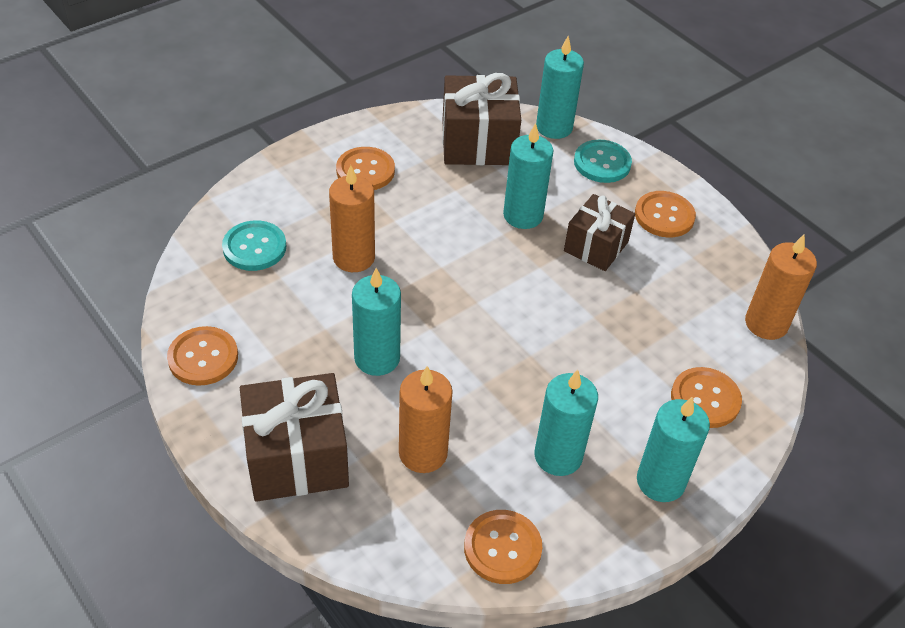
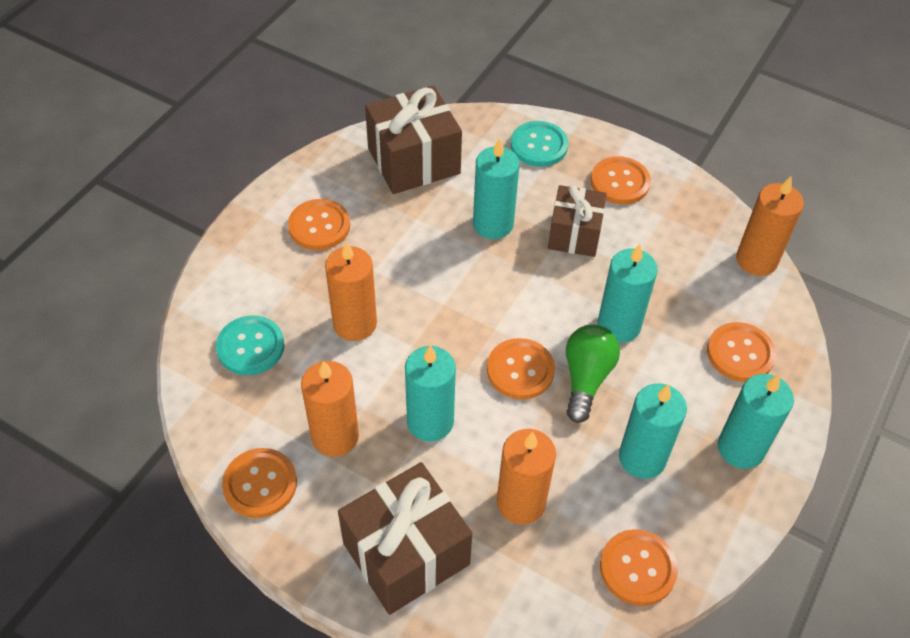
camera: 20 degrees left, 5 degrees up
(287, 342) = (335, 436): none -> orange candle
(482, 343) = (520, 370): none -> orange button
(541, 371) = (586, 378): none -> green light bulb
(554, 127) = (477, 122): turquoise candle -> turquoise candle (619, 325)

